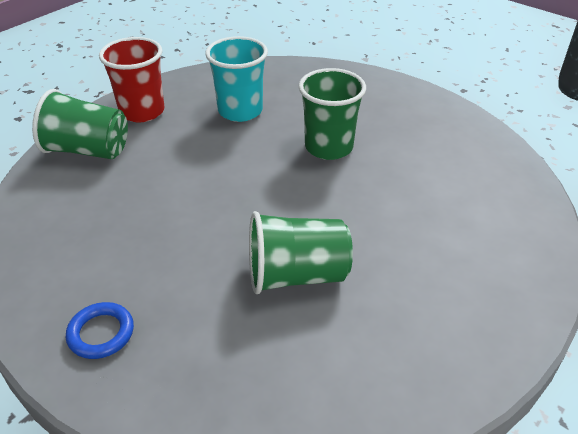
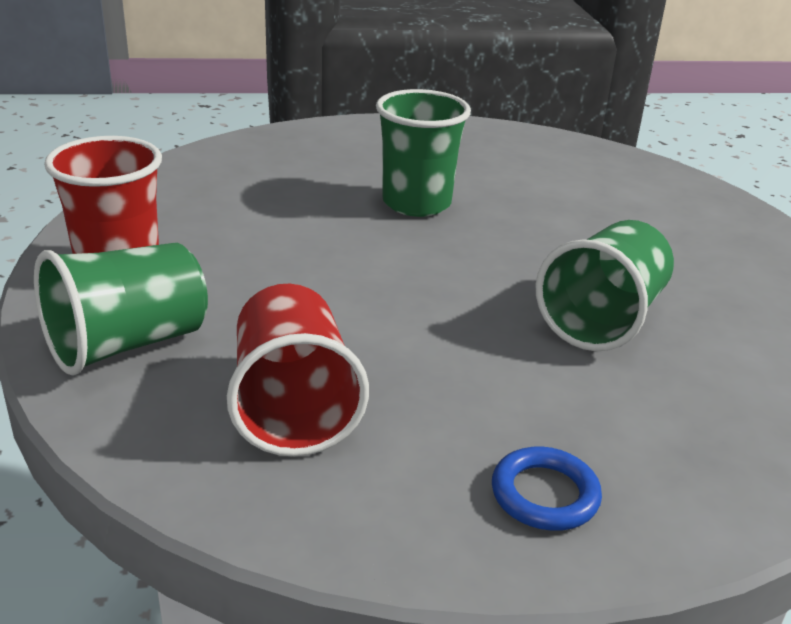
camera: 50 degrees left, 10 degrees down
(90, 218) = (293, 407): none -> red cup
(240, 111) = (253, 212): turquoise cup -> none

